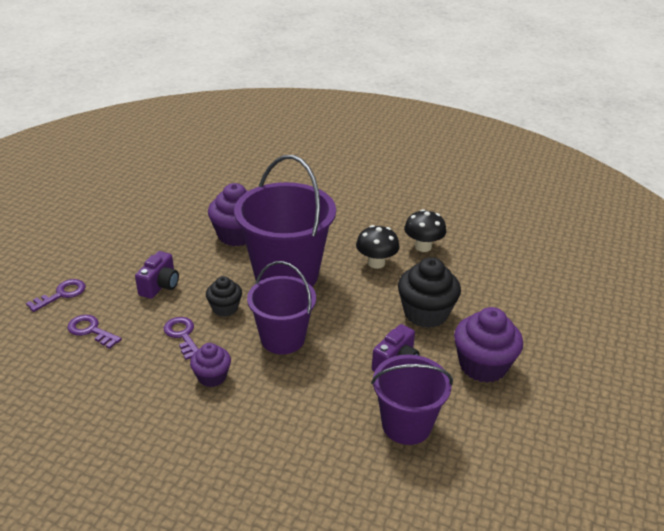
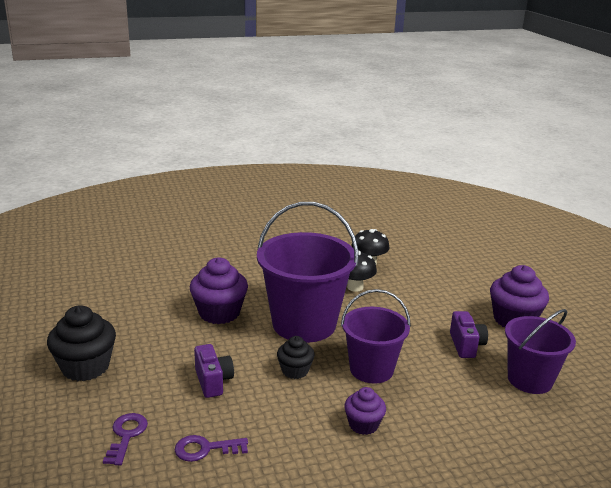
camera: 40 degrees left, 10 degrees down
(182, 335) = (292, 408): purple key -> none
(425, 313) = (435, 305): black cupcake -> black cupcake (85, 367)

